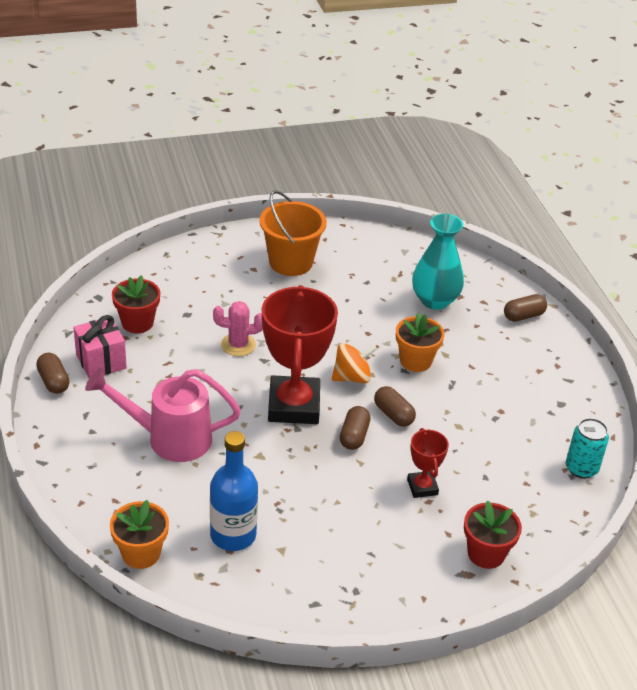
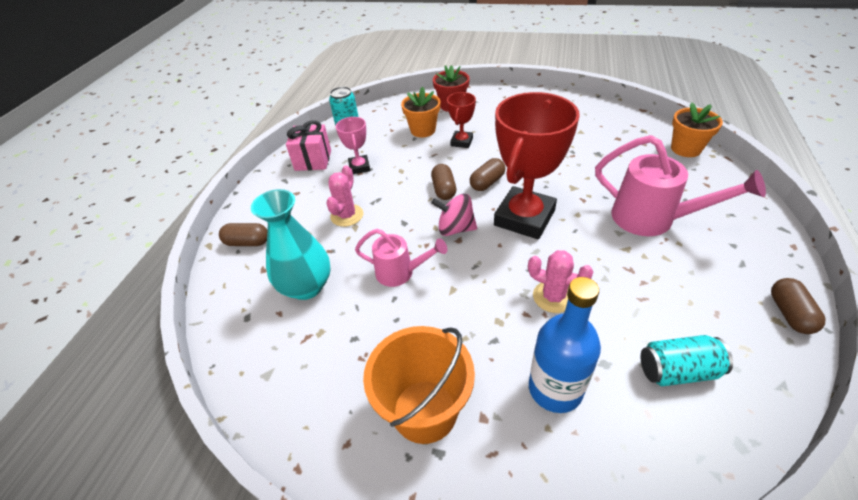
camera: 145 degrees left, 5 degrees up
(101, 361) = (728, 324): pink gift -> pink gift (313, 160)
(137, 323) = (677, 371): red flower pot -> turquoise can
(233, 535) = (613, 145): blue bottle -> blue bottle (555, 389)
(352, 377) = (455, 228): orange spinning top -> pink spinning top
(371, 329) = (400, 272): none -> pink watering can
(415, 361) = (386, 228): orange flower pot -> orange flower pot (423, 130)
(463, 362) = (347, 215): none -> pink cactus
(508, 417) = (359, 167): none -> pink trophy

